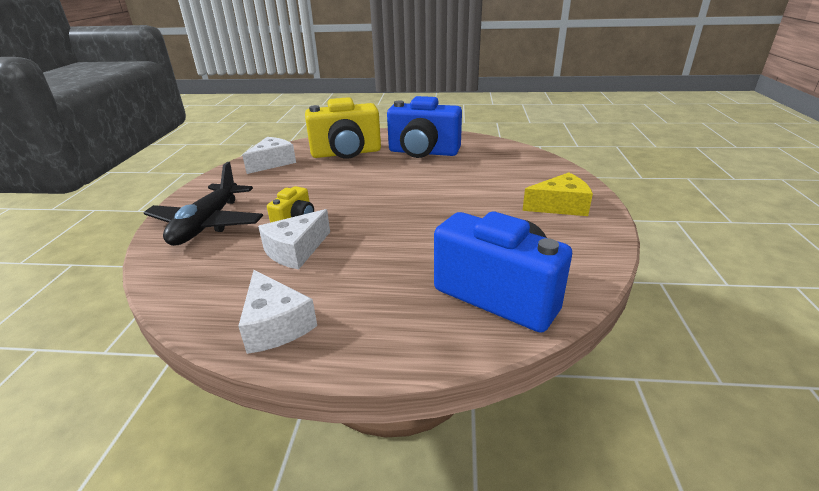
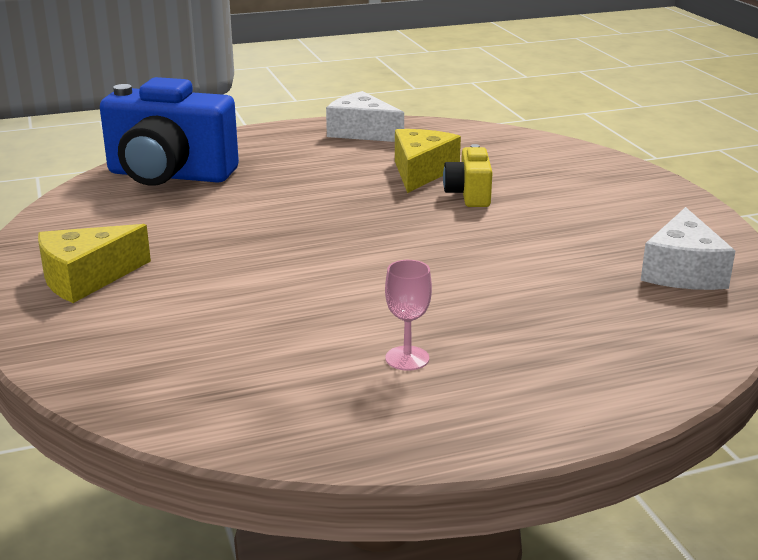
camera: 155 degrees right, 5 degrees down
(207, 224) = (575, 175): black plane -> none
(296, 250) = (421, 172): white cheese -> yellow cheese
(346, 153) = (578, 322): yellow camera -> none
(423, 152) = (407, 358): blue camera -> pink goblet

